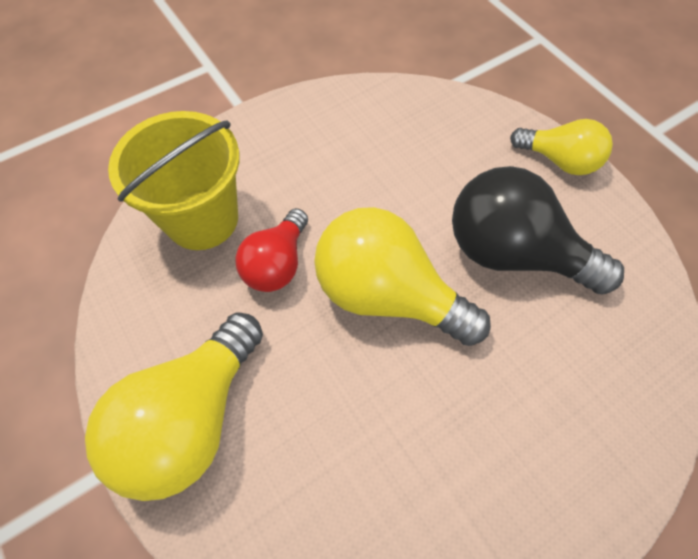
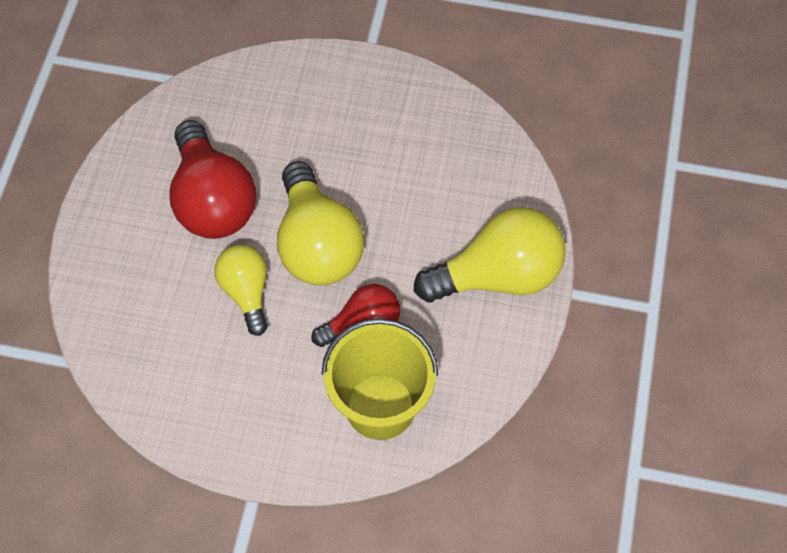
camera: 135 degrees left, 0 degrees up
(513, 253) = (212, 200): black light bulb -> red light bulb
(559, 161) = (95, 227): yellow light bulb -> yellow light bulb (246, 292)

